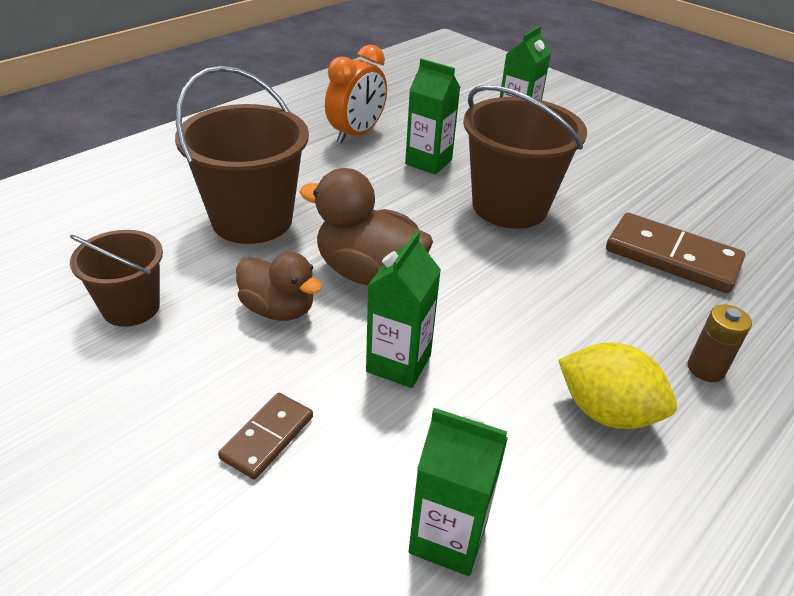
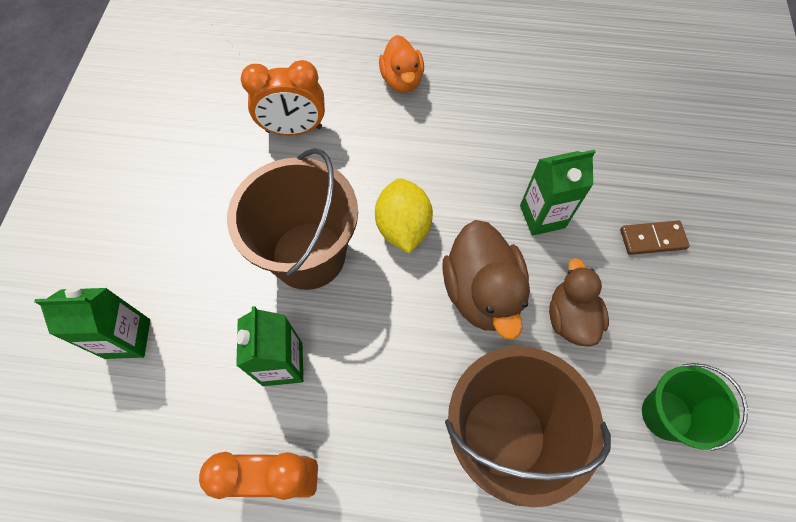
camera: 125 degrees left, 25 degrees up
(131, 307) = (666, 415): brown bucket -> green bucket
(448, 537) = (615, 132): green carton -> none
(606, 412) = (479, 108): yellow lemon -> yellow lemon (403, 227)
(672, 257) = (294, 129): brown domino -> orange clock
(705, 369) = (402, 80): brown battery -> orange duck

